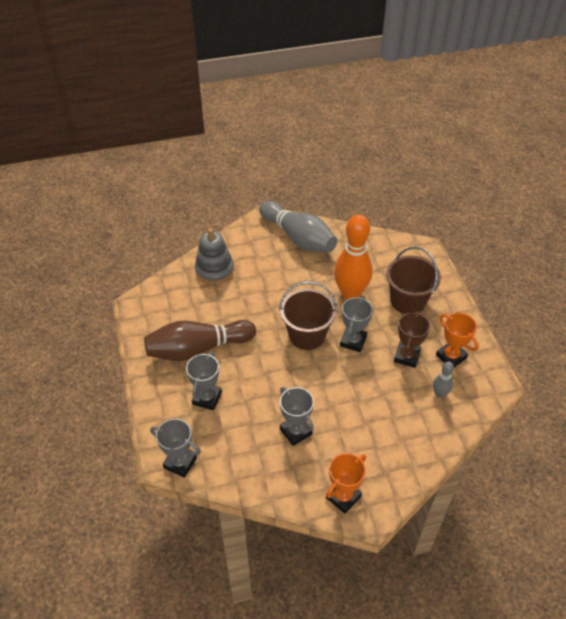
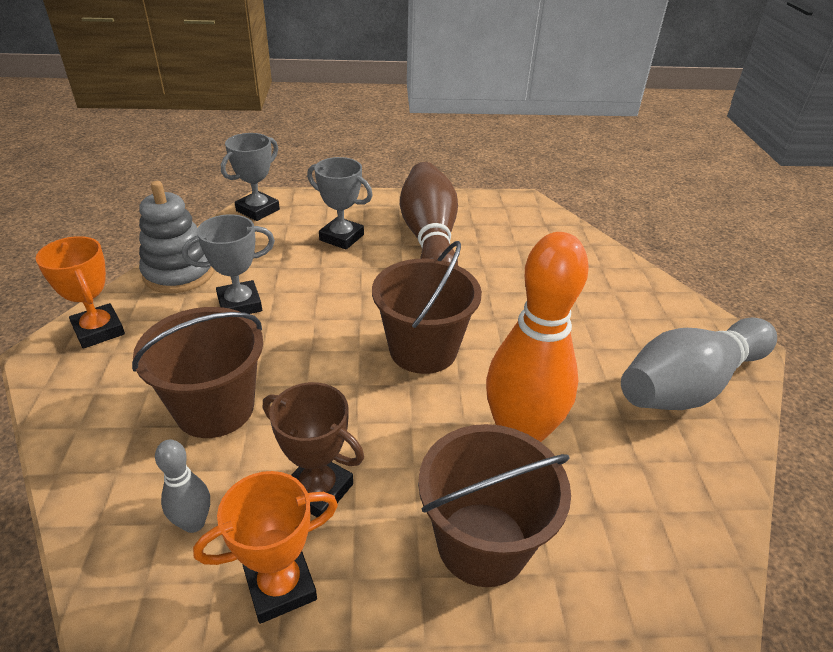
camera: 100 degrees right, 10 degrees down
(214, 270) = (591, 271): grey stacking toy -> grey stacking toy (179, 273)
(353, 341) = (389, 409): grey trophy -> none
(378, 411) = (215, 408): none -> brown bucket

